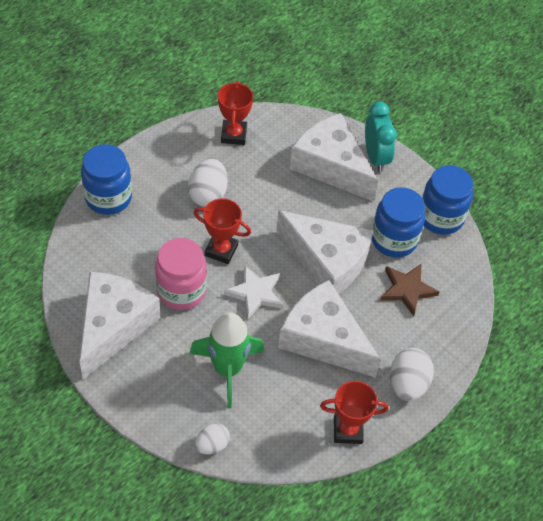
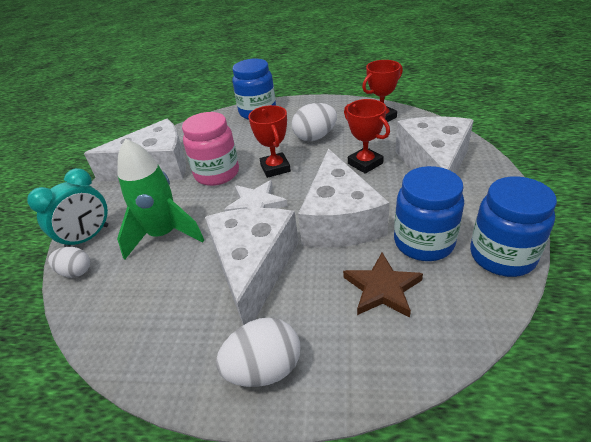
camera: 60 degrees right, 15 degrees down
(348, 430) = (158, 355): red trophy -> red trophy (365, 163)
(375, 157) = (486, 179): turquoise clock -> turquoise clock (87, 238)

